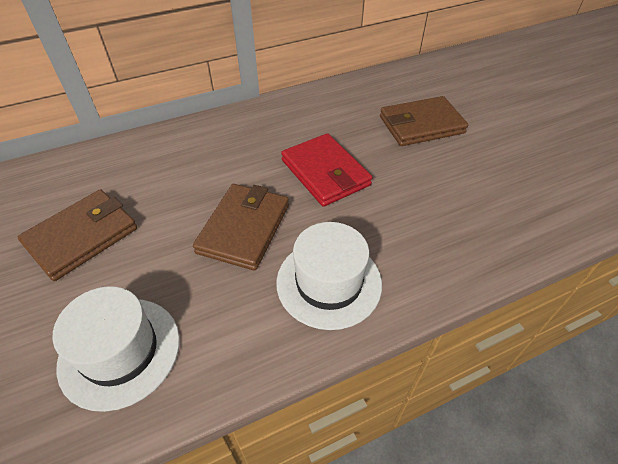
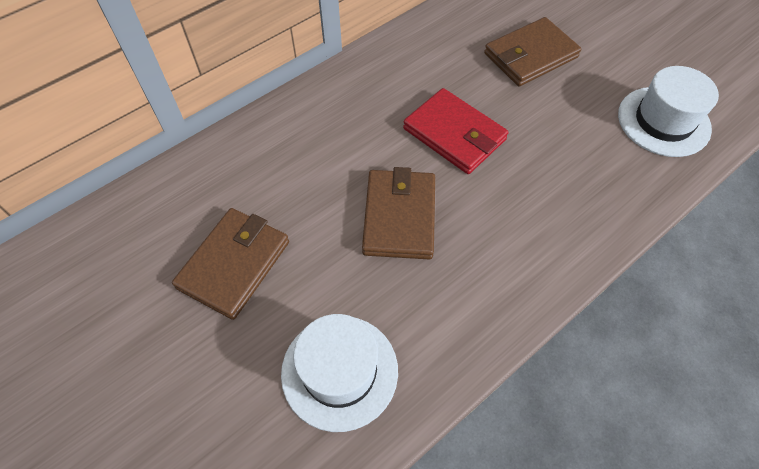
camera: 15 degrees left, 10 degrees up
(329, 282) = (506, 254): white hat -> white hat (663, 121)

